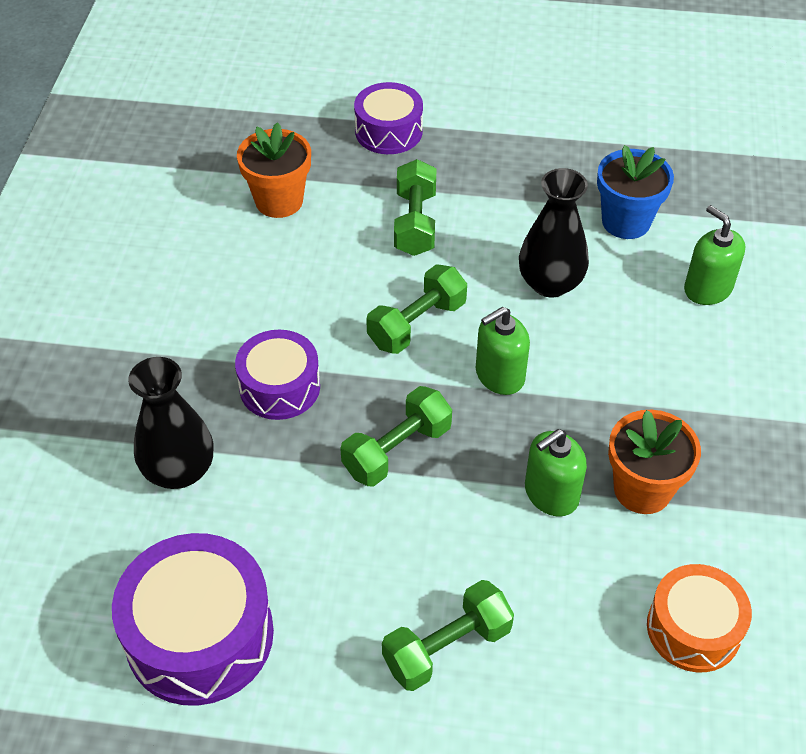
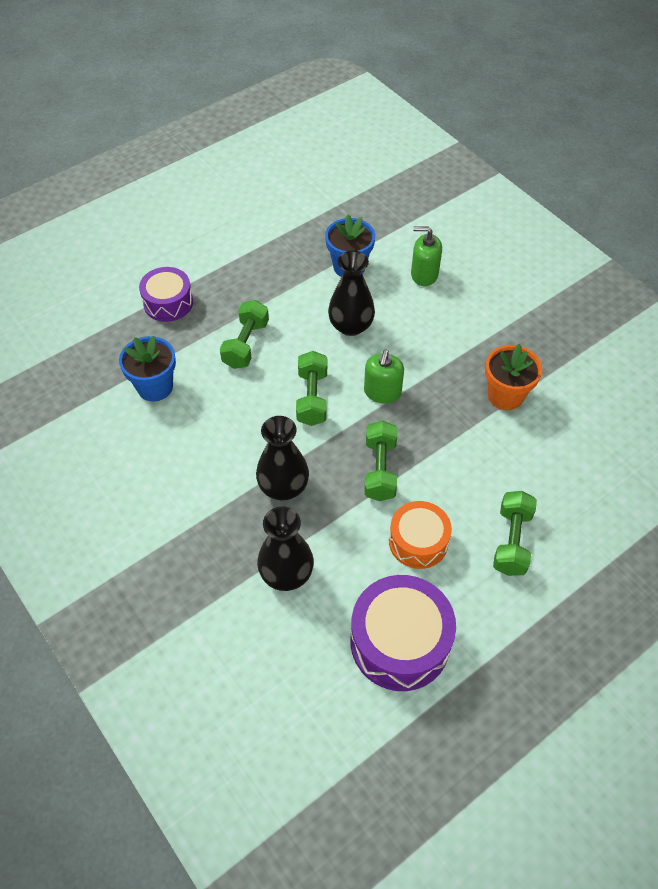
camera: 45 degrees left, 5 degrees up
(279, 201) = (155, 387): orange flower pot -> blue flower pot
(280, 387) = (283, 487): purple drum -> black vase
(415, 223) = (246, 344): green dumbbell -> green dumbbell turned 60 degrees clockwise
(551, 494) = (471, 431): green soap dispenser -> none
(693, 628) = (593, 441): orange drum -> orange drum (418, 541)

